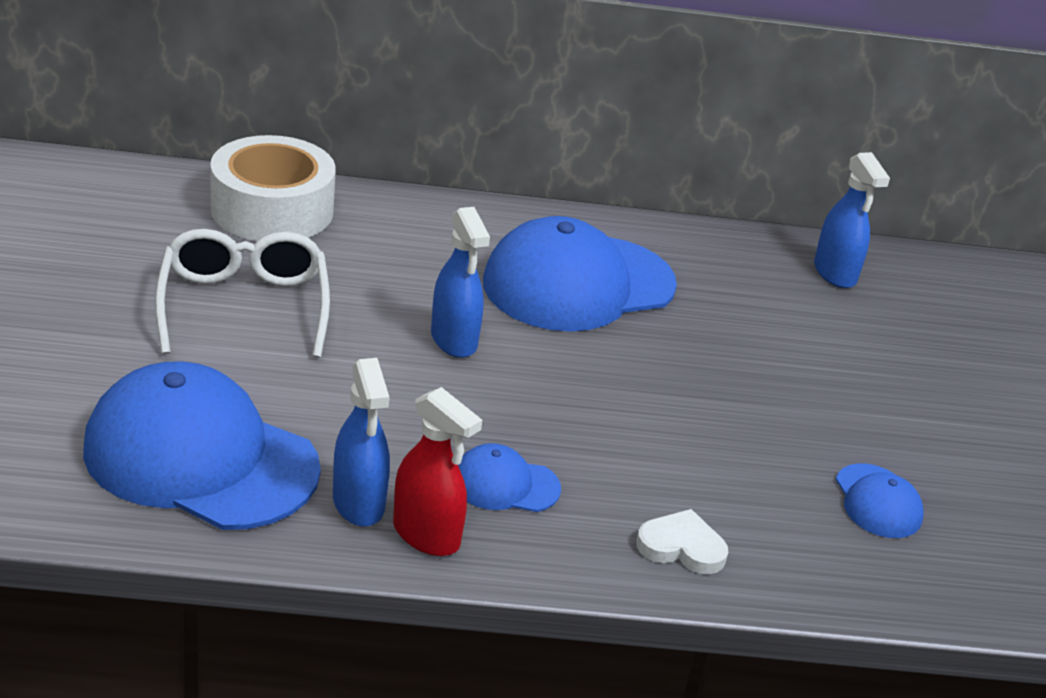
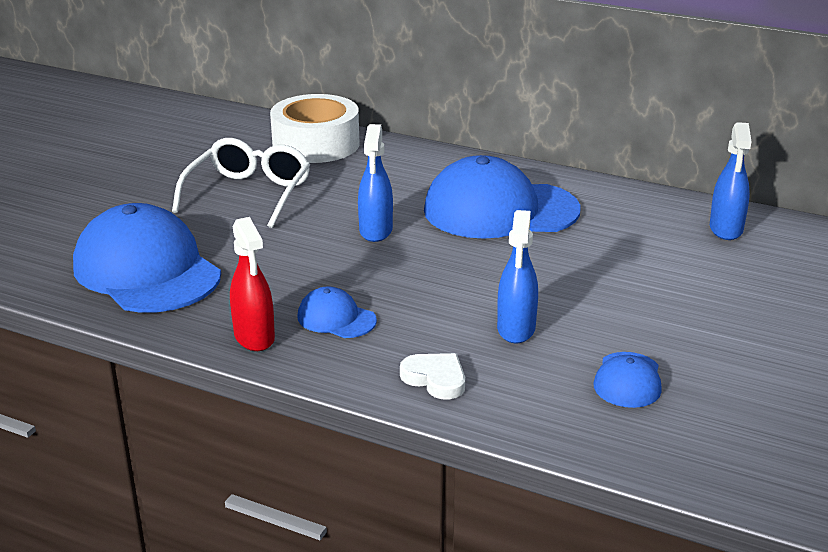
camera: 30 degrees right, 5 degrees down
(358, 503) = (225, 312): blue spray bottle -> blue spray bottle (516, 329)

